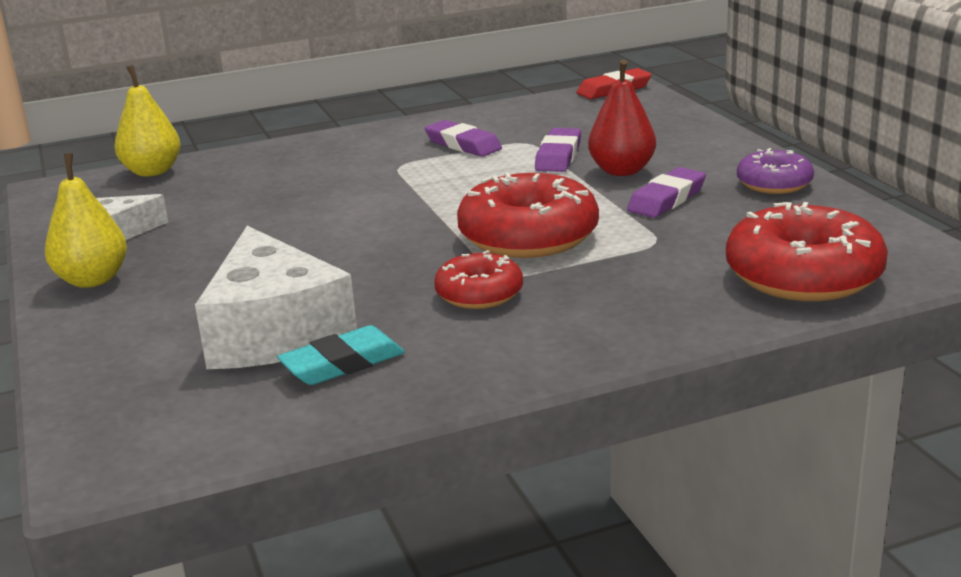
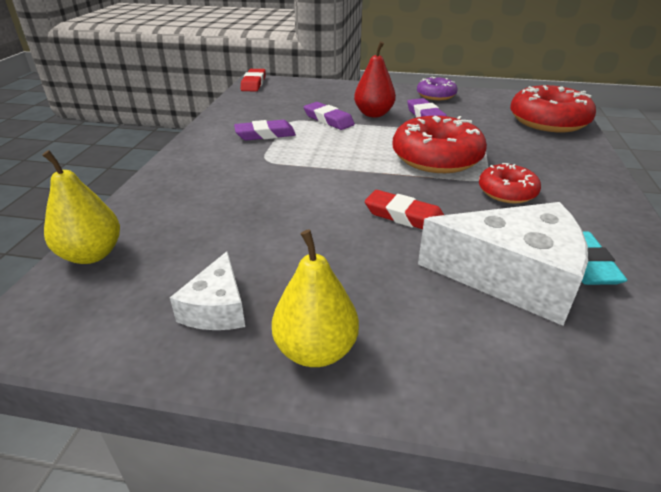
camera: 60 degrees left, 10 degrees up
(347, 257) = (404, 216): none -> red eraser

